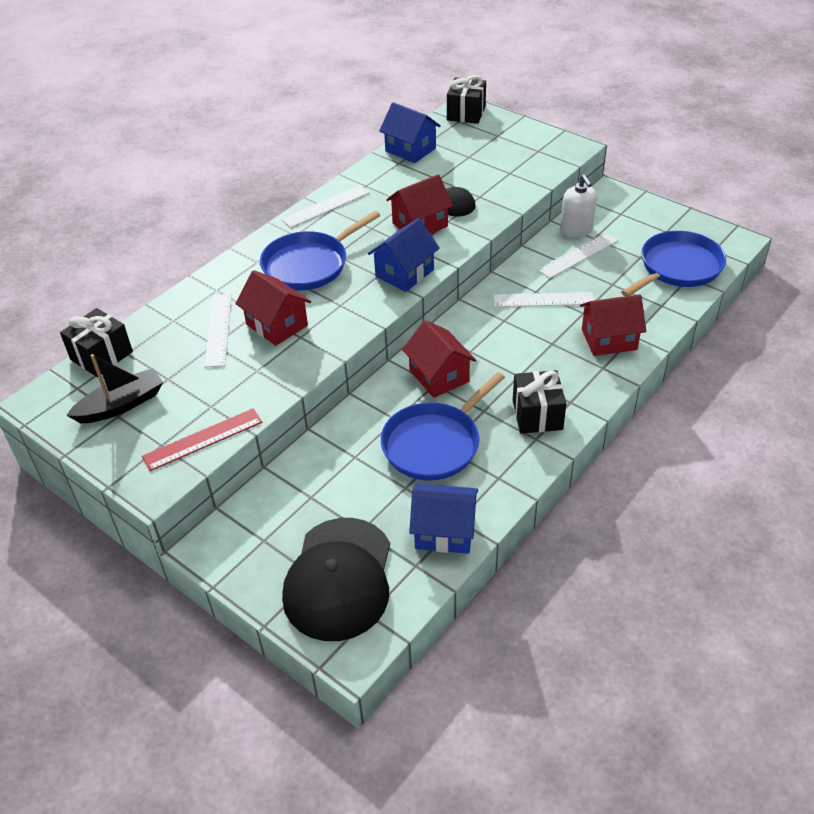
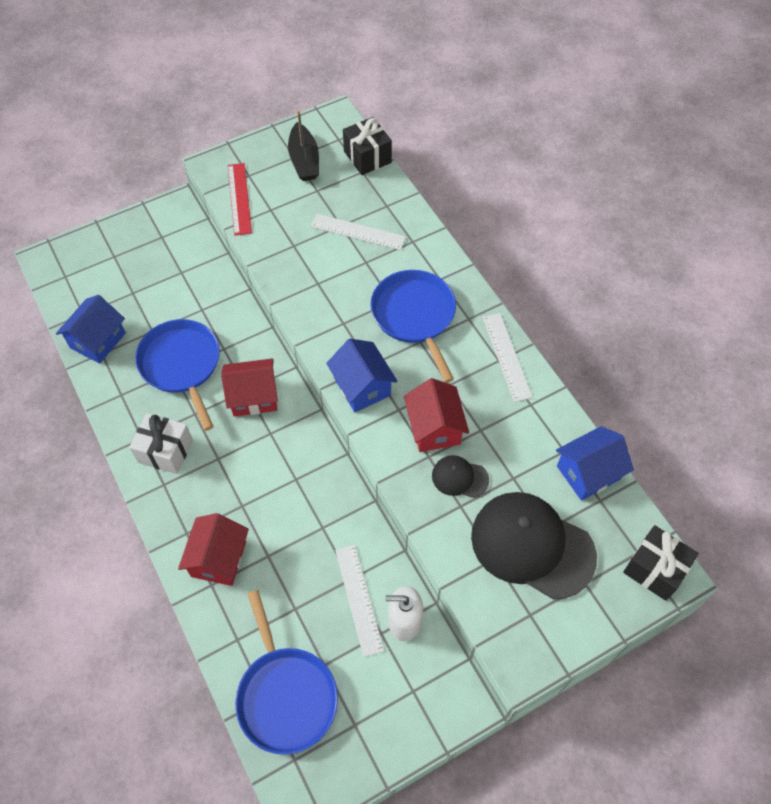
camera: 110 degrees right, 15 degrees up
(277, 325) = (342, 271): red house -> none
(339, 579) = (102, 268): black cap -> black cap (532, 546)
(537, 415) = (165, 451): black gift -> white gift
(543, 300) = (305, 528): white ruler -> none

